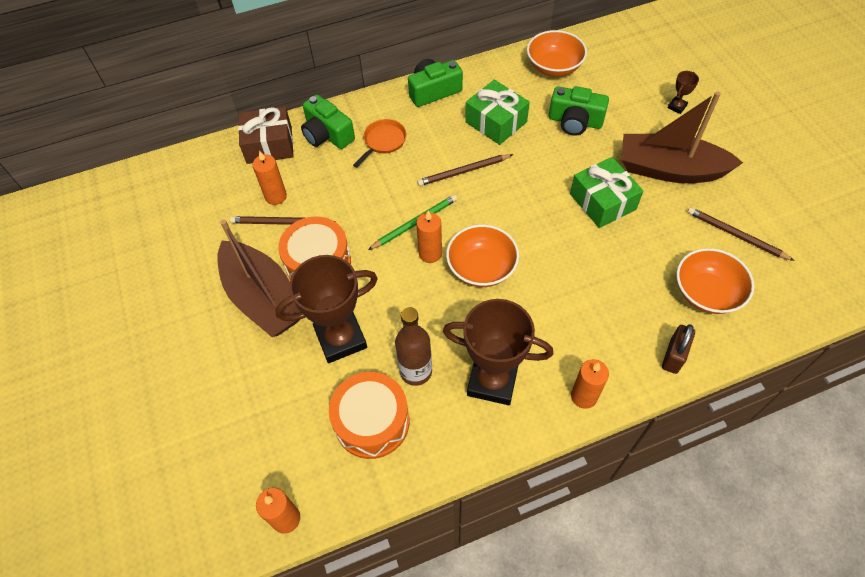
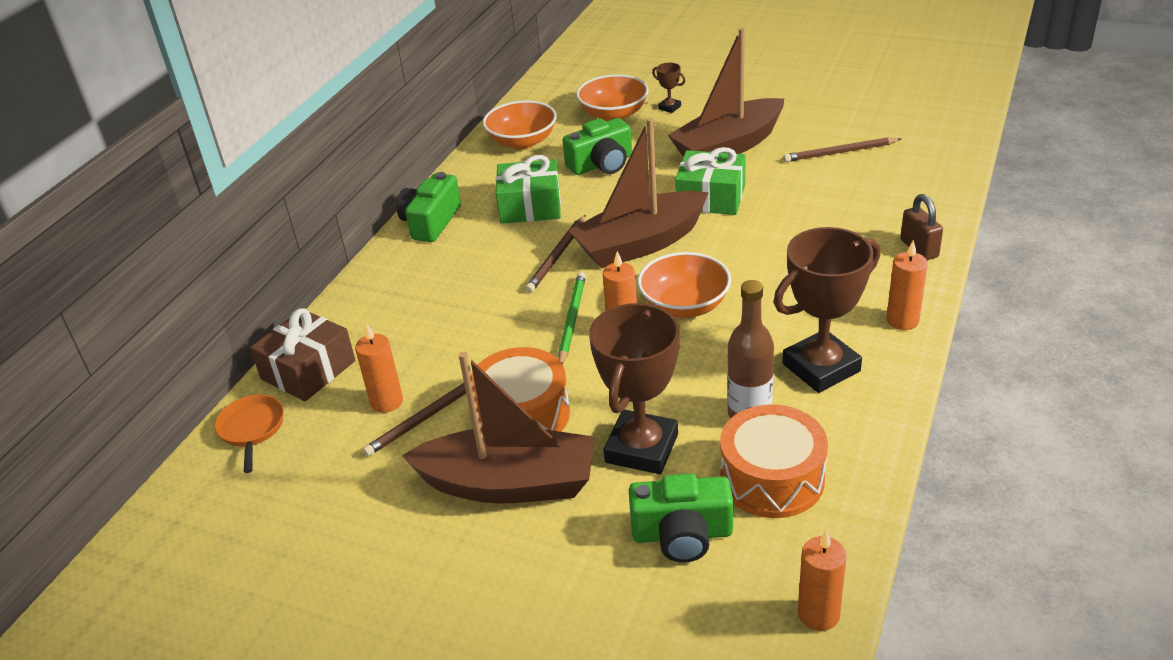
camera: 45 degrees left, 20 degrees down
(327, 134) = (366, 320): green camera -> green camera (682, 534)
(383, 142) = (439, 287): orange pan -> orange pan (252, 429)
(517, 202) = (640, 244): none -> brown boat
(677, 107) = (669, 107): brown trophy -> brown trophy turned 45 degrees counterclockwise
(706, 293) = (877, 197): orange bowl -> orange bowl (613, 114)

